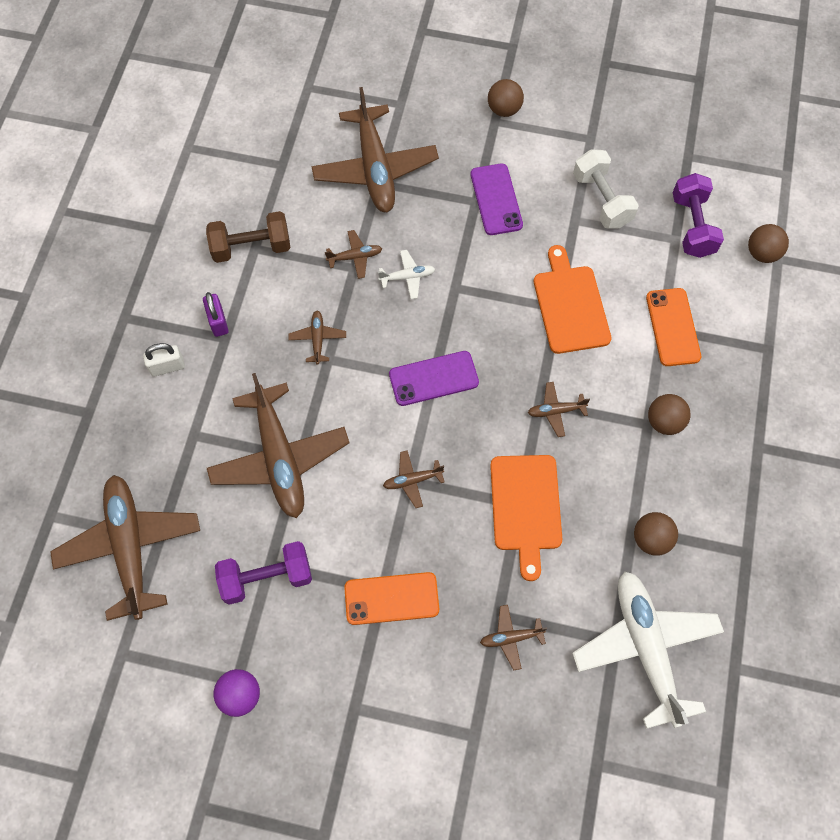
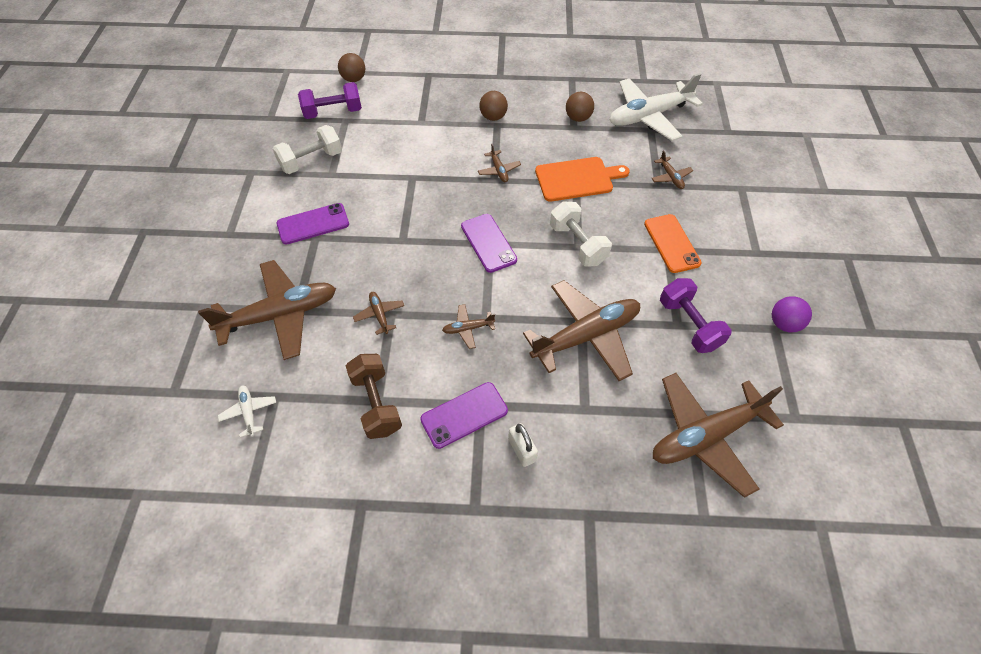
camera: 100 degrees left, 10 degrees down
(218, 321) = (464, 415): purple padlock -> purple phone
(407, 277) = (396, 273): white plane -> white plane (249, 412)
(412, 480) = (577, 244): brown plane -> white dumbbell
(504, 109) = (216, 229): brown ball -> none
(570, 305) = (409, 170): orange cutting board -> none
(672, 327) = (419, 117): orange phone -> none

